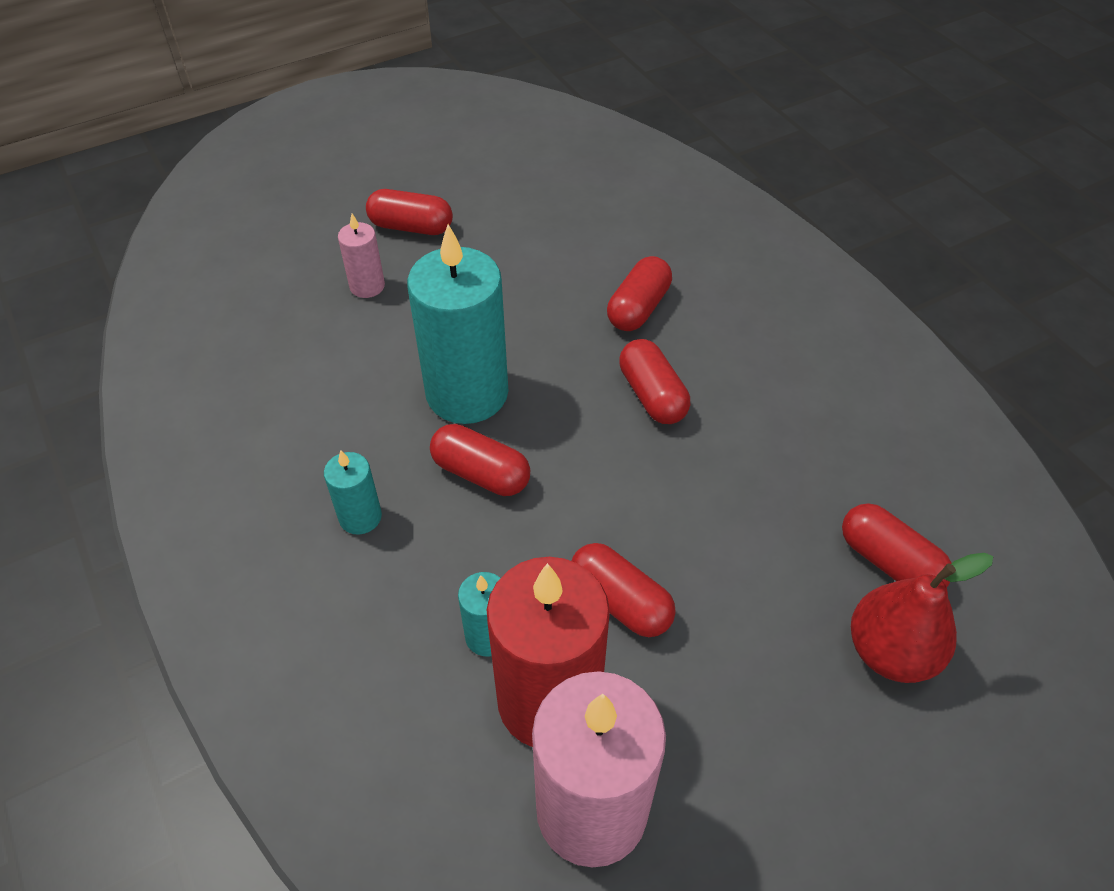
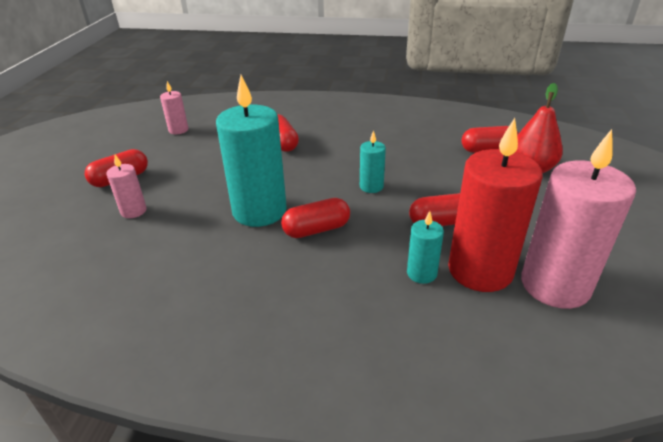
camera: 50 degrees left, 15 degrees down
(360, 517) = (291, 286): turquoise candle -> turquoise candle (371, 186)
(558, 189) = (178, 130): none -> pink candle
(652, 395) = (336, 162): red capsule -> none

